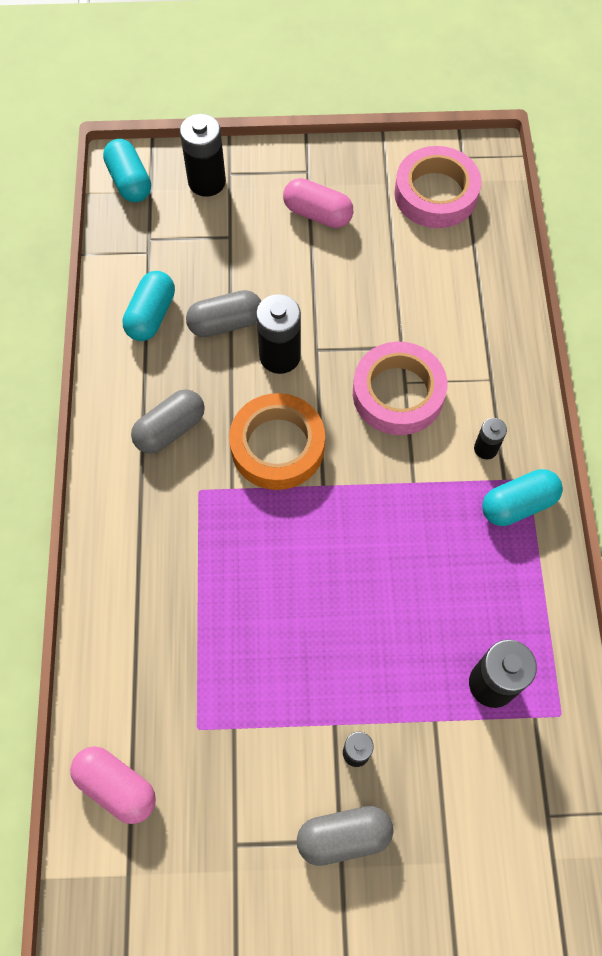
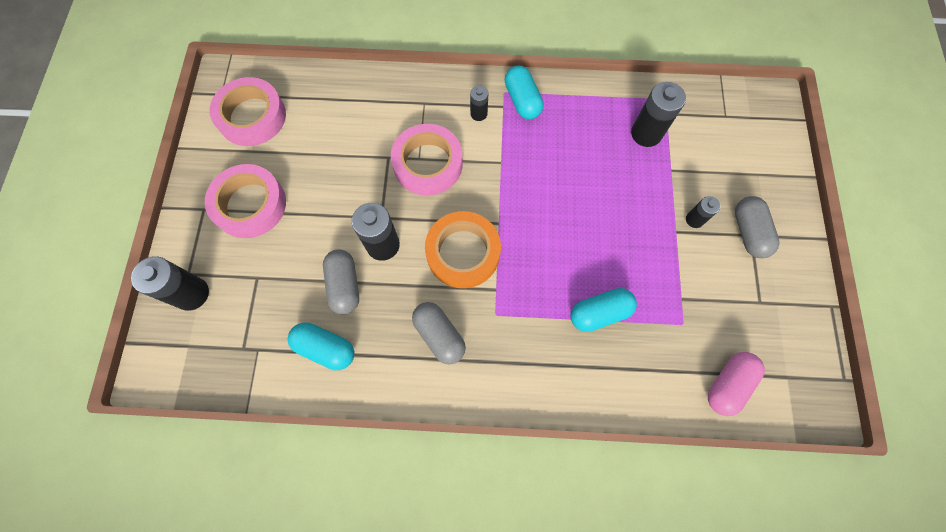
camera: 85 degrees left, 5 degrees up
(129, 182) = (172, 365): turquoise capsule -> turquoise capsule (599, 313)
(317, 214) = (250, 205): pink capsule -> pink tape

